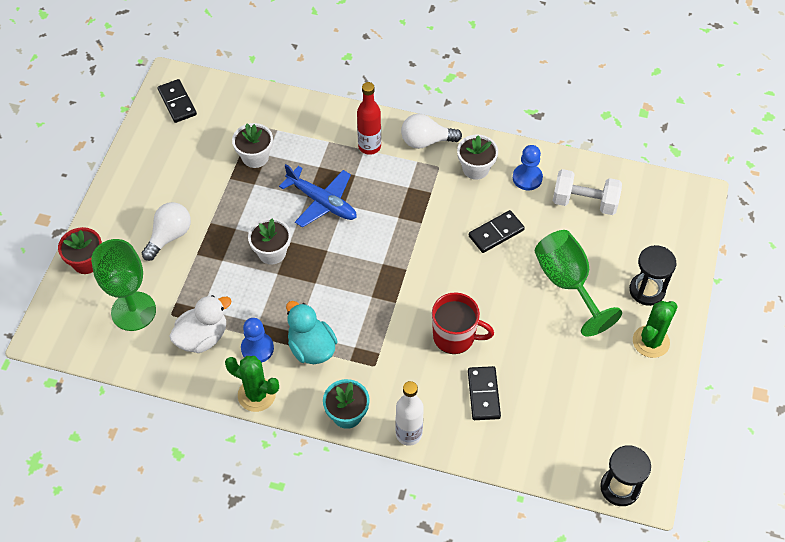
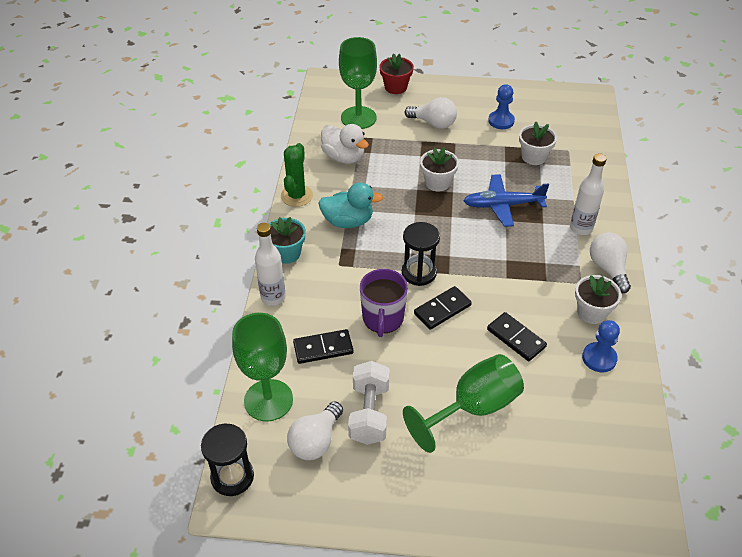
camera: 80 degrees right, 10 degrees down
(177, 102) = (569, 104): black domino -> black domino (442, 309)
(257, 348) = (340, 189): blue pawn -> blue pawn (501, 121)
(311, 348) = (348, 221): turquoise duck -> turquoise duck turned 45 degrees clockwise
(322, 202) = (503, 205): blue plane -> blue plane turned 60 degrees clockwise
(369, 146) = (581, 228): red bottle -> white bottle
(455, 337) = (383, 319): red mug -> purple mug
(539, 450) = (268, 400): none -> green goblet
(584, 202) = (589, 415): white dumbbell -> white dumbbell (369, 413)
(588, 413) = (315, 441): none -> white light bulb
(647, 290) = (488, 489): black hourglass -> black hourglass (419, 273)
(651, 341) = (418, 497): green cactus -> none

